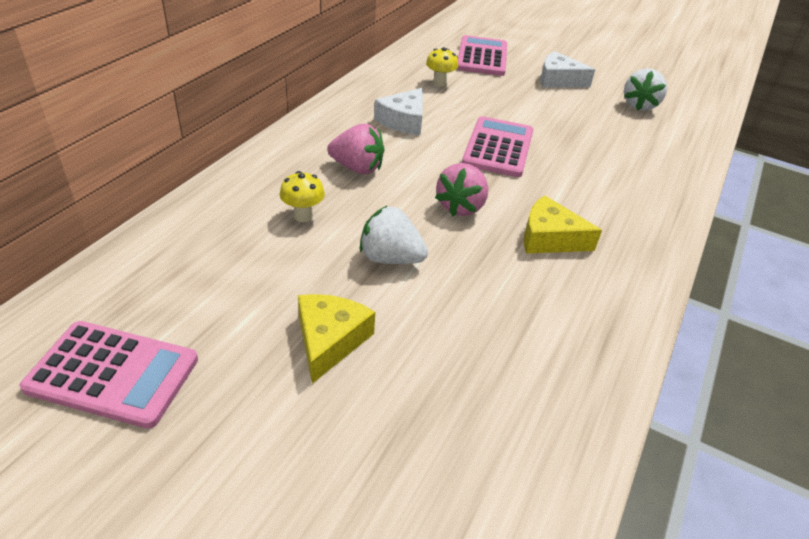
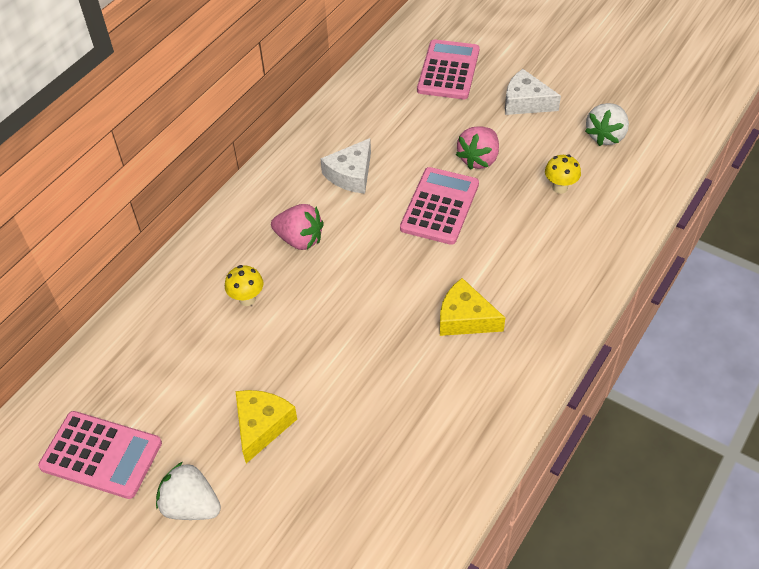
camera: 10 degrees right, 10 degrees up
(390, 258) = (319, 344): white strawberry -> white strawberry (191, 505)
(439, 83) = (395, 116): yellow mushroom -> yellow mushroom (560, 188)
(461, 207) = (390, 283): pink strawberry -> pink strawberry (479, 159)

